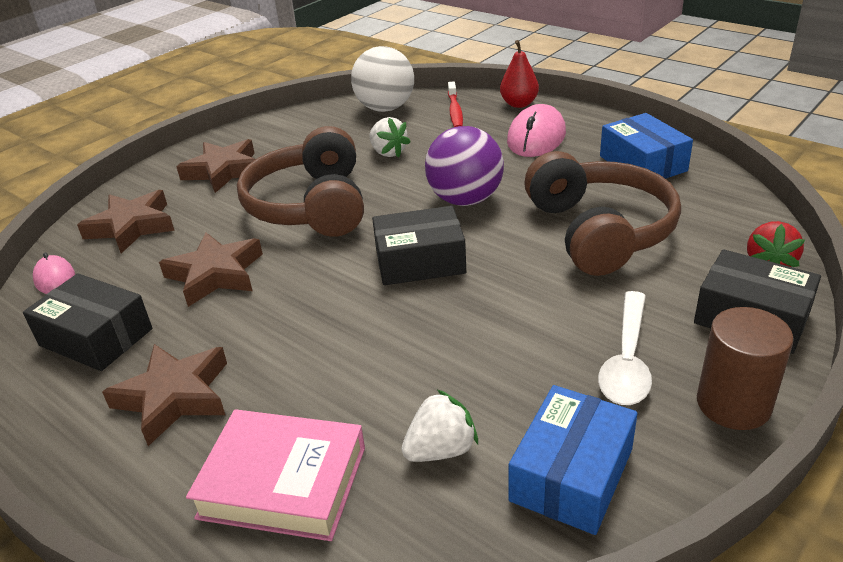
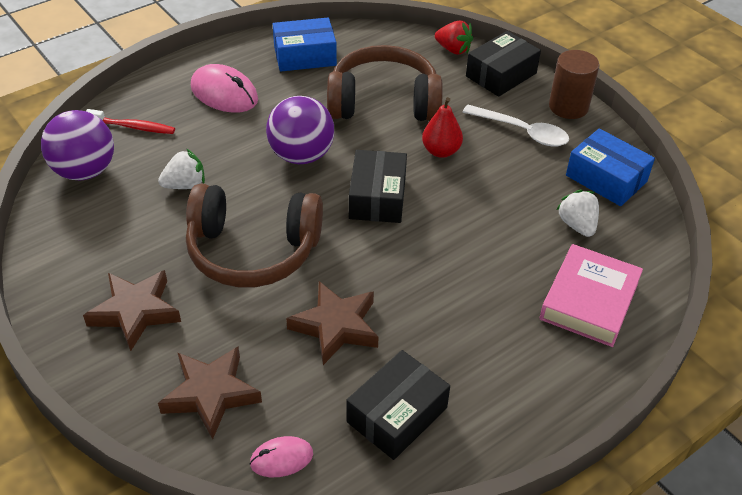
camera: 80 degrees left, 10 degrees up
(174, 397) = (492, 357): brown star -> none
(385, 108) = (85, 171): white ball -> purple ball
(519, 104) = (152, 86): red pear -> red pear (441, 151)

